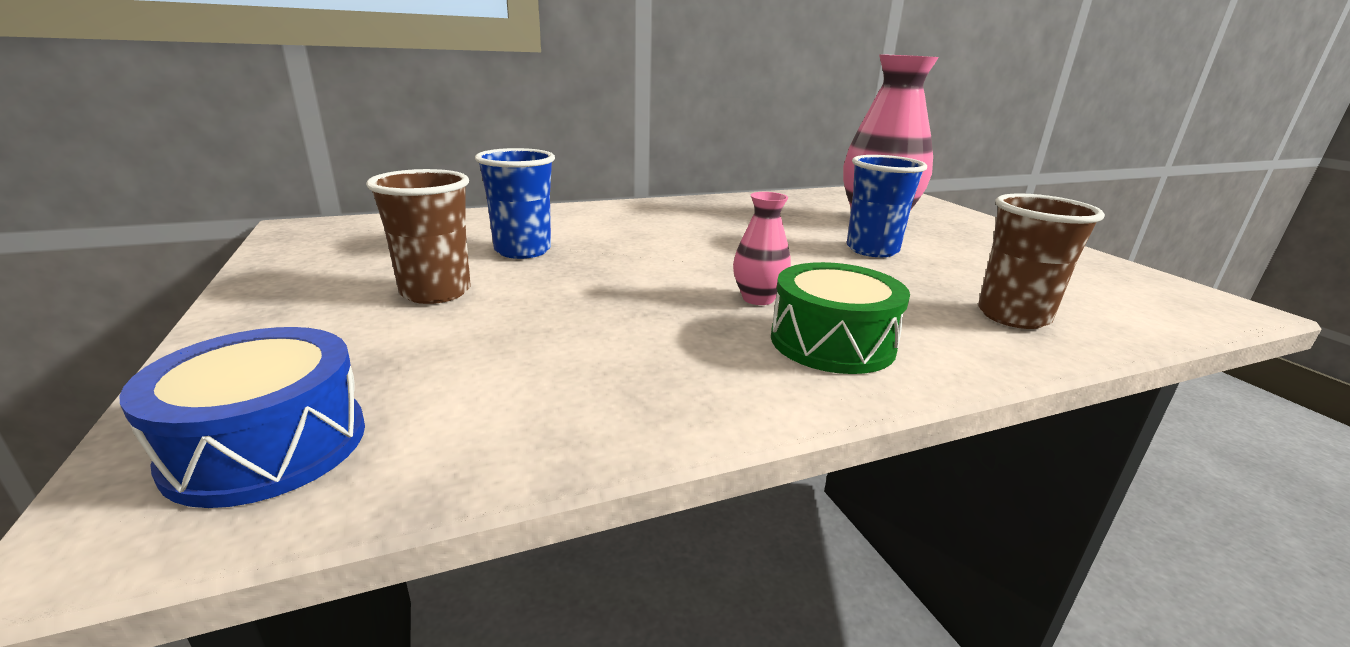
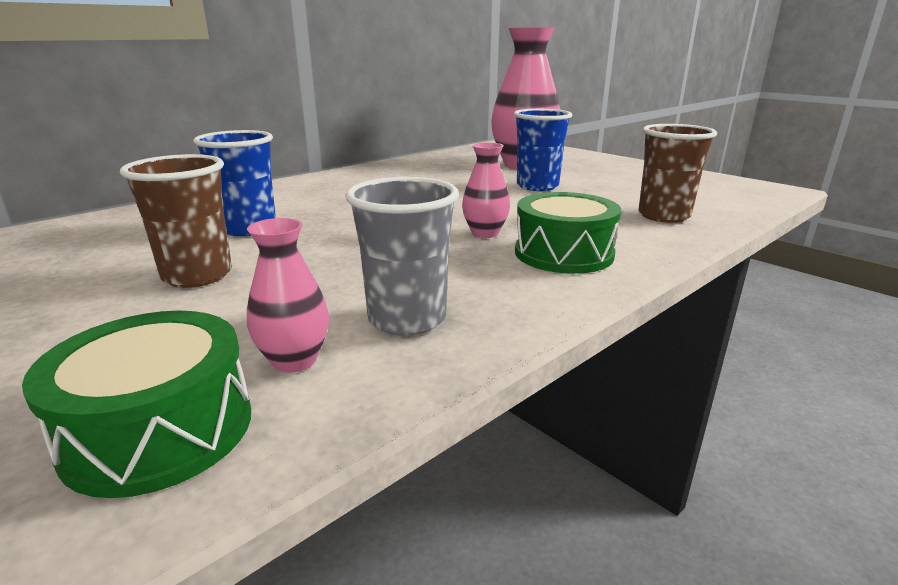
camera: 20 degrees left, 0 degrees up
(267, 445) = (159, 430): blue drum -> green drum
(439, 404) = (294, 360): none -> pink vase
(585, 384) = (407, 319): none -> grey cup

